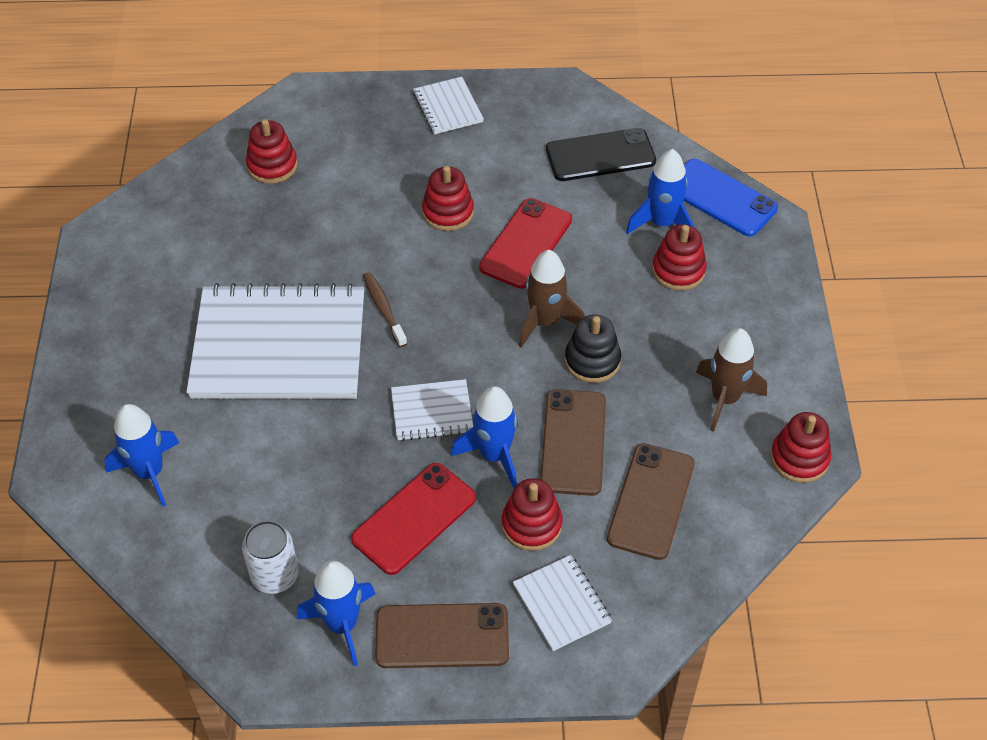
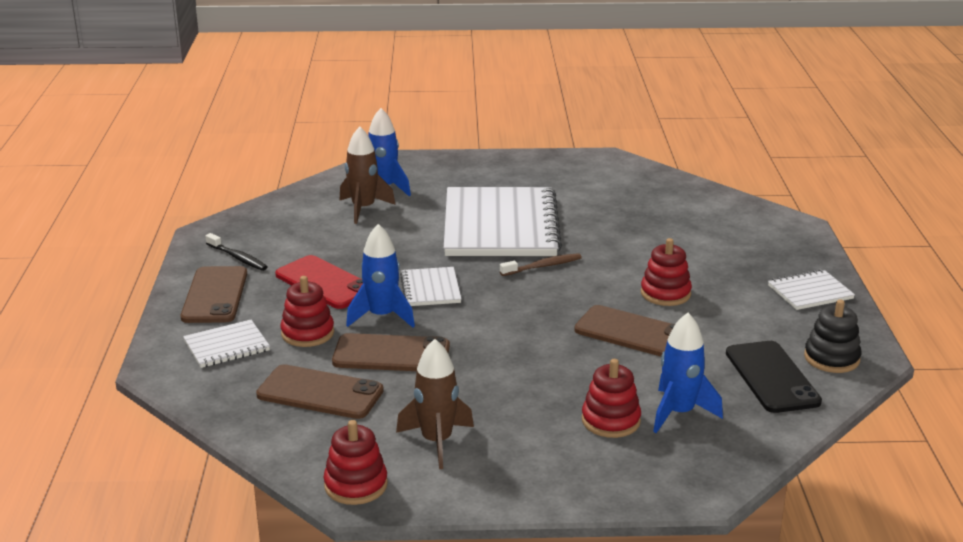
camera: 90 degrees right, 25 degrees down
(272, 166) = (701, 215): red stacking toy -> none
(275, 575) = (286, 233): white can -> none
(342, 625) = (238, 258): blue rocket -> black toothbrush
(526, 244) = (632, 333): red phone -> brown phone
(545, 322) = (533, 342): brown rocket -> brown rocket (363, 209)
(592, 361) = (486, 366): black stacking toy -> black stacking toy (831, 358)
(721, 198) = (728, 455): blue phone -> none

